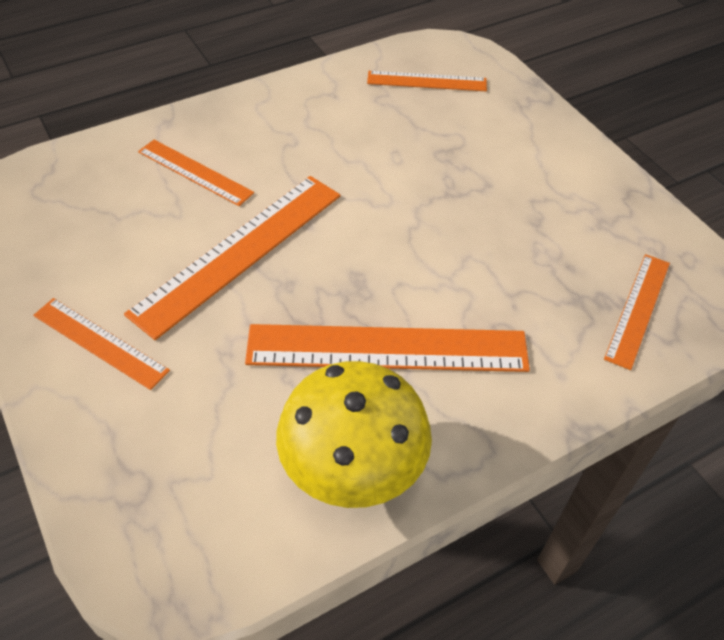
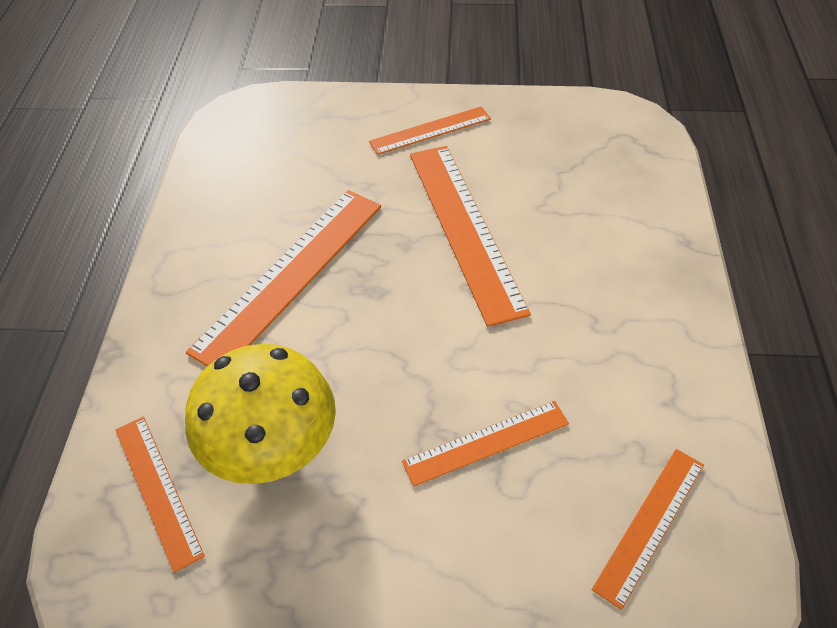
camera: 125 degrees right, 0 degrees up
(195, 172) = (591, 236): orange ruler -> orange ruler (486, 442)
(353, 467) = (219, 212): yellow mushroom -> yellow mushroom (271, 446)

